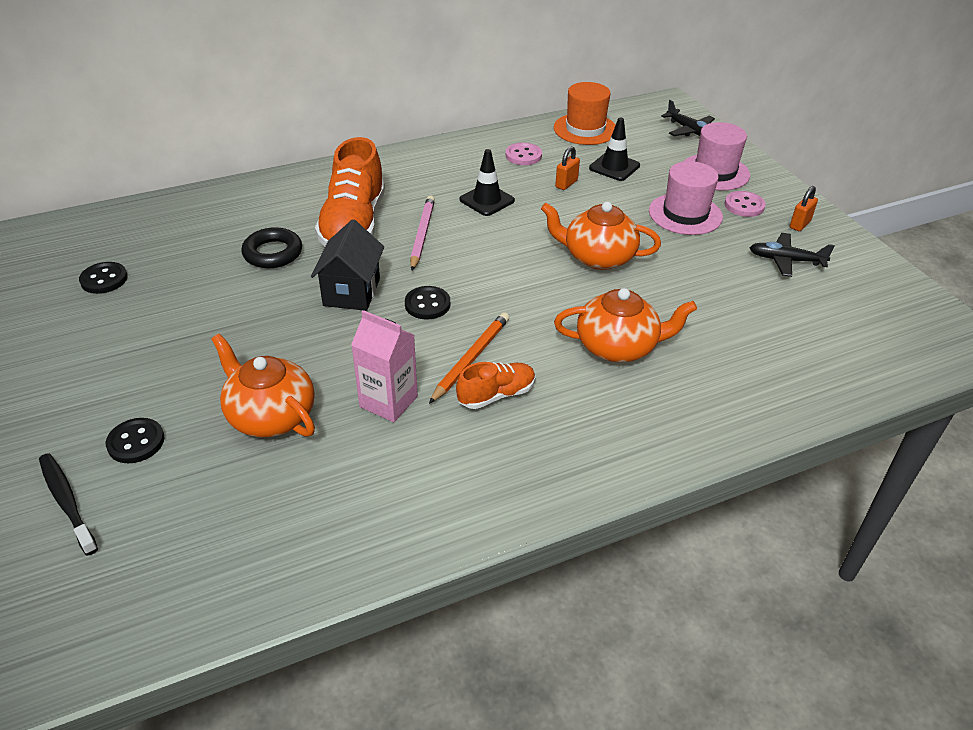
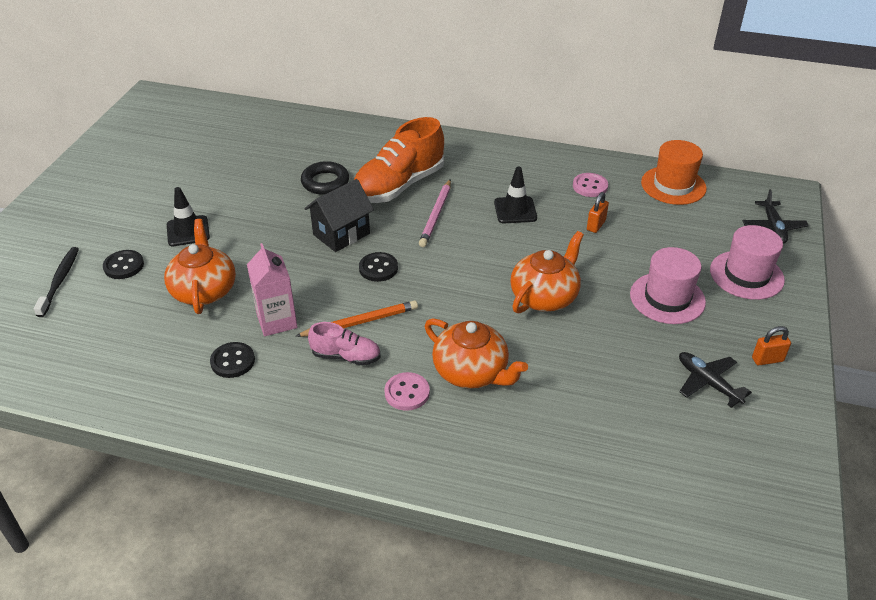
camera: 40 degrees right, 0 degrees up
(104, 279) = (214, 154): black button -> black button (233, 361)
(422, 234) = (436, 215): pink pencil -> pink pencil turned 150 degrees clockwise
(496, 395) = (346, 356): orange shoe -> pink shoe
(566, 184) = (596, 225): orange padlock -> orange padlock turned 45 degrees counterclockwise
(597, 257) = (544, 296): orange teapot -> orange teapot turned 75 degrees clockwise
(614, 167) = (656, 229): black traffic cone -> black traffic cone (188, 231)
(744, 205) = (734, 317): pink button -> pink button (407, 393)

